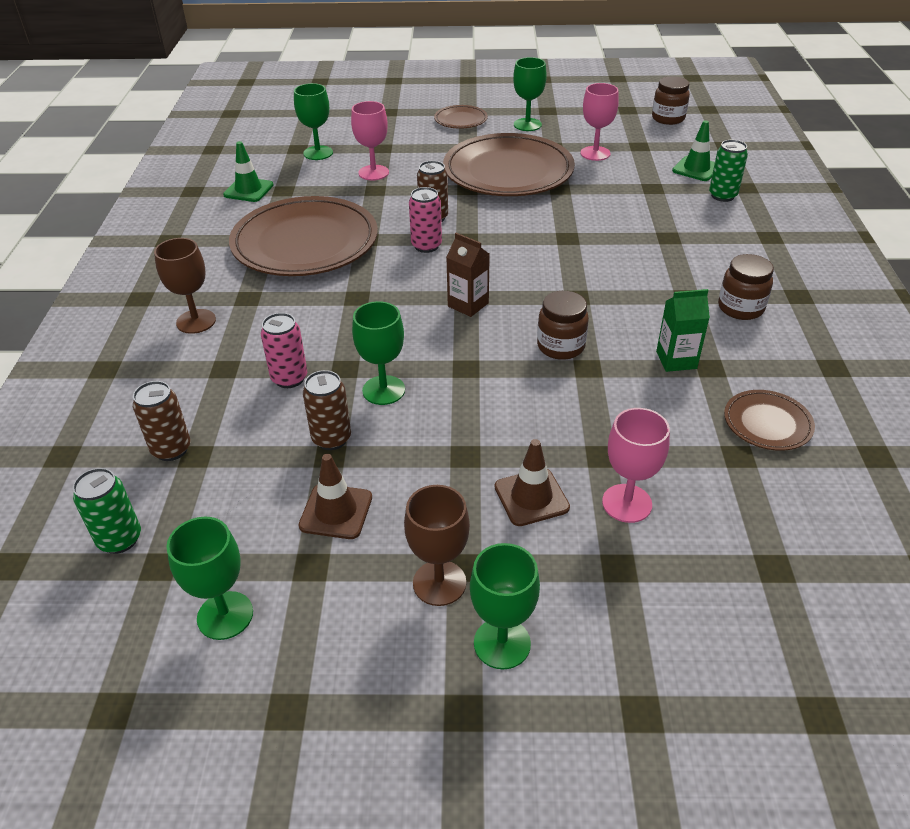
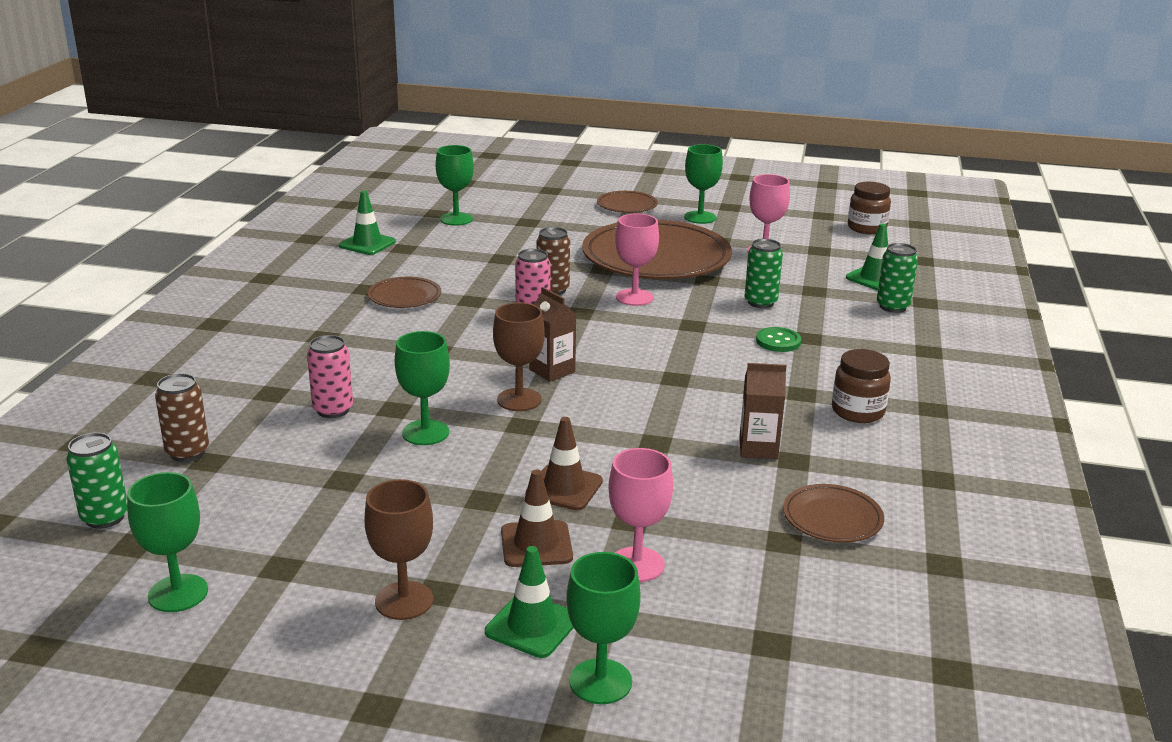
camera: 10 degrees right, 15 degrees down
(196, 321) = (261, 350): brown goblet -> brown goblet (519, 400)
(305, 243) = (404, 296): brown plate -> brown plate, size x0.45
(331, 439) = (352, 466): brown can -> none
(336, 511) = (327, 527): brown traffic cone -> brown traffic cone (564, 488)
(373, 173) = (507, 243): pink goblet -> pink goblet (634, 297)
(502, 643) = (444, 660): green goblet -> green goblet (600, 681)
(560, 346) = (635, 420): brown jar -> none
(564, 589) = (532, 626): none -> green traffic cone
(614, 206) = (760, 302): none -> green can
(645, 245) = (778, 341): none -> green button
(676, 360) = (758, 448): green carton -> brown carton

